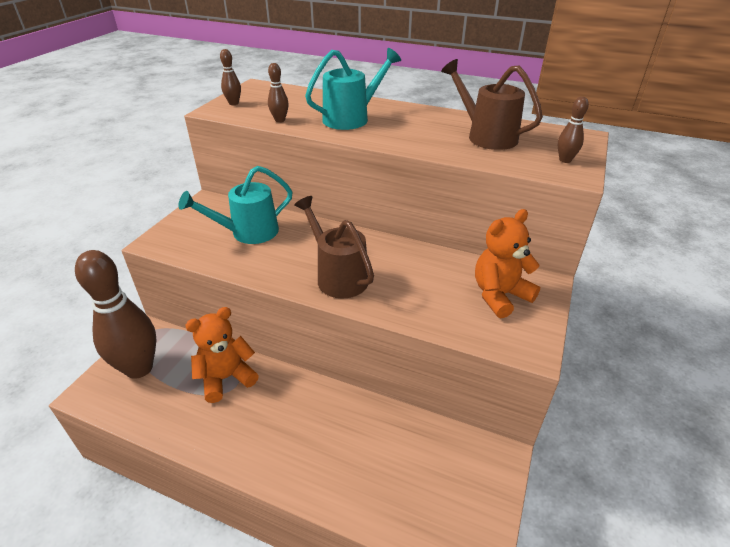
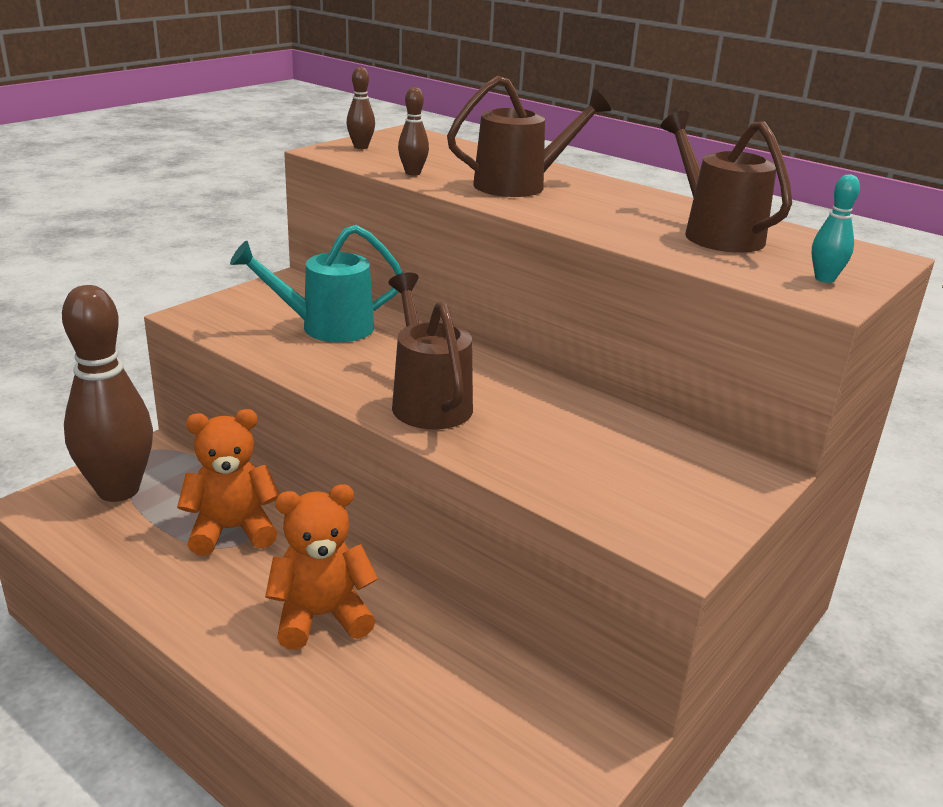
camera: 15 degrees right, 10 degrees down
(352, 118) = (520, 185): turquoise watering can -> brown watering can
(500, 295) = (670, 474): orange teddy bear -> orange teddy bear (321, 616)
(565, 160) = (824, 279): brown bowling pin -> turquoise bowling pin

